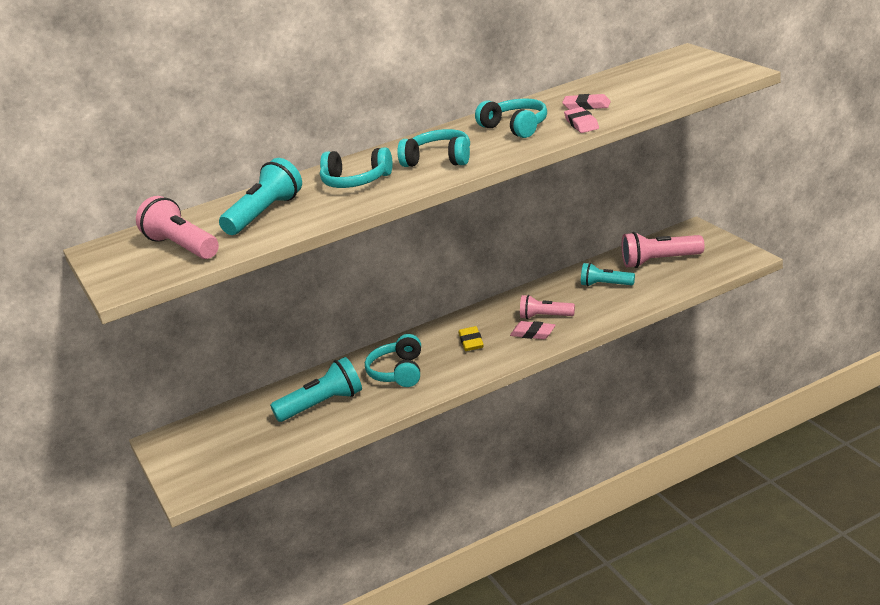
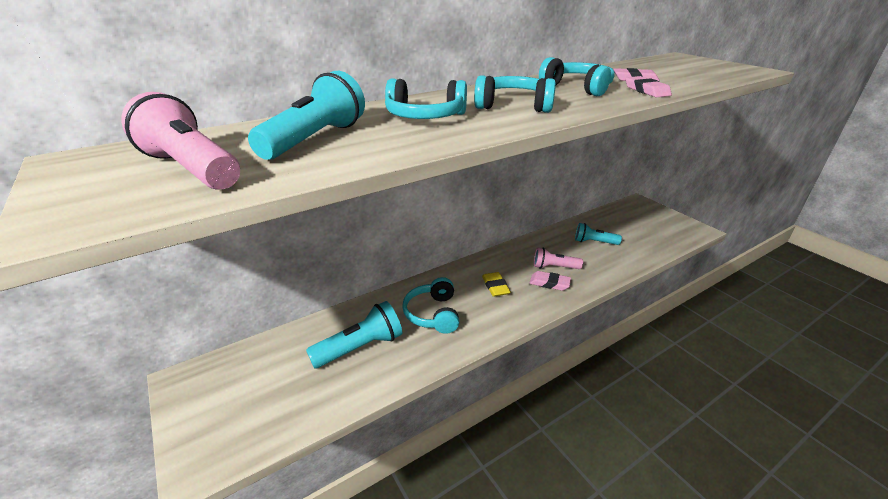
camera: 10 degrees left, 5 degrees up
(659, 261) = (628, 226): pink flashlight -> none

